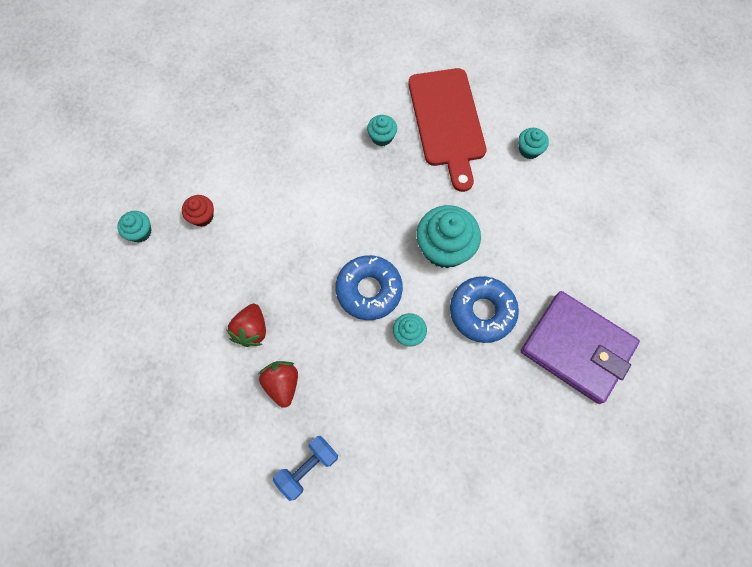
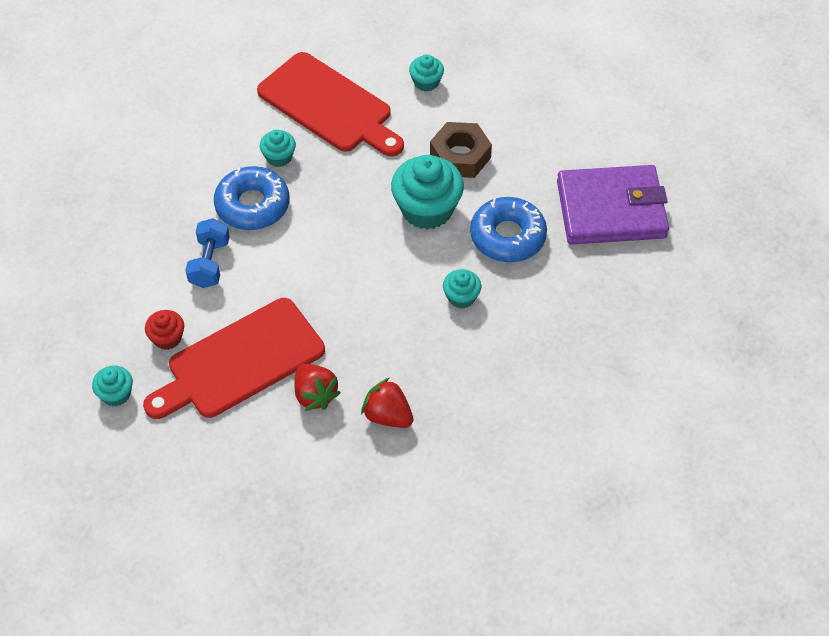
camera: 40 degrees left, 15 degrees down
(229, 268) = (240, 362): none -> red cutting board
(307, 468) = (475, 461): blue dumbbell -> blue dumbbell (210, 263)
(369, 290) = (392, 288): blue donut -> blue donut (252, 205)
(503, 224) = (460, 156): none -> brown nut

